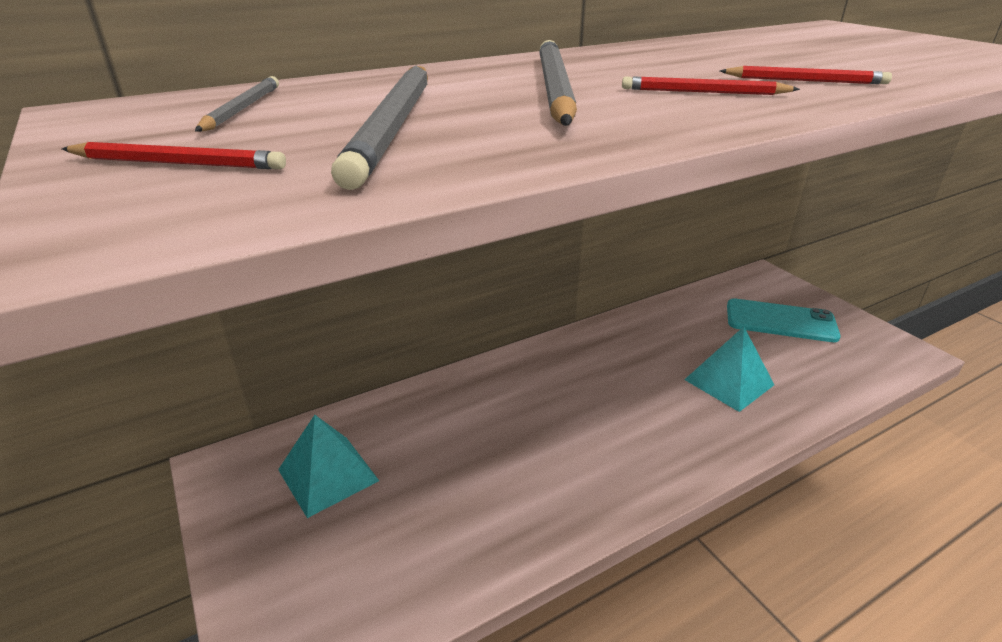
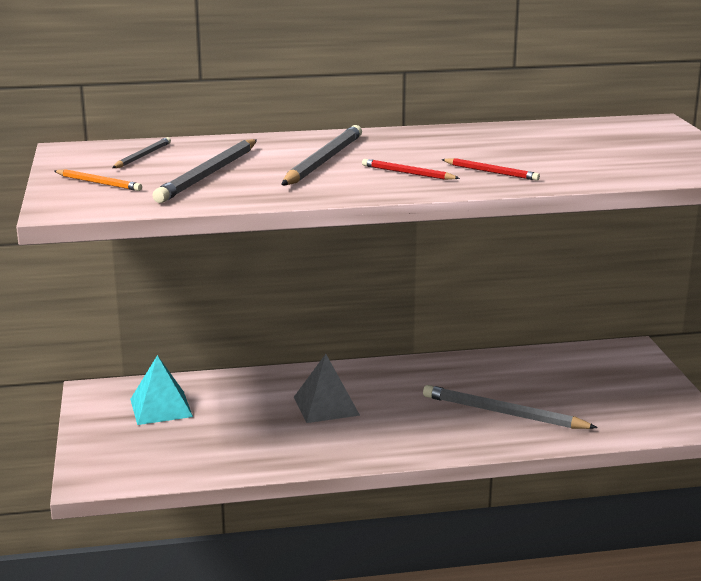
camera: 20 degrees right, 10 degrees down
(177, 163) = (98, 183): red pencil -> orange pencil
(535, 418) = (326, 406): none -> grey pyramid
(728, 382) = (504, 413): turquoise pyramid -> grey pencil
(780, 321) = (602, 383): turquoise phone -> none

